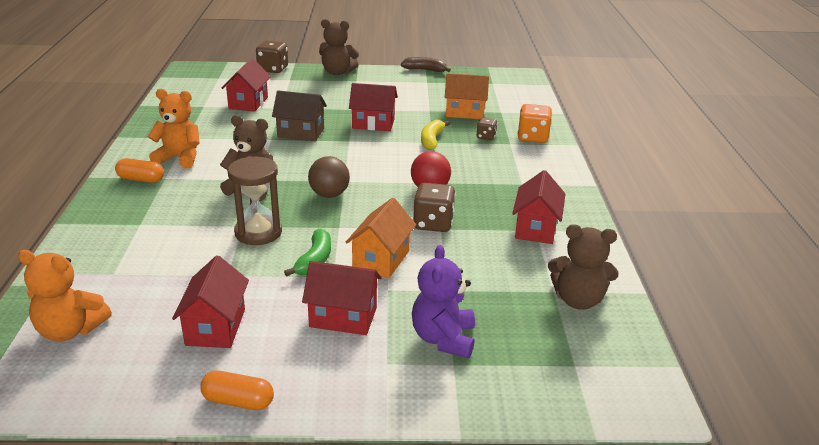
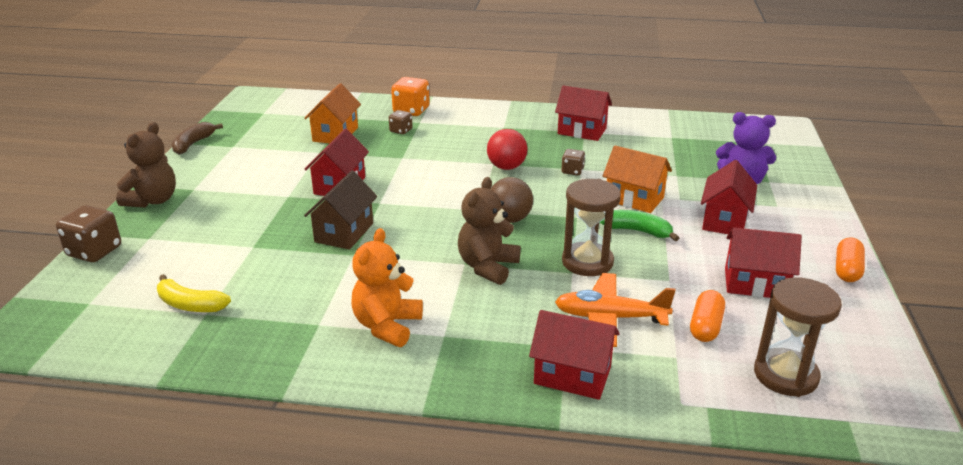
camera: 80 degrees left, 0 degrees up
(70, 330) = (785, 375): orange teddy bear -> brown hourglass
(141, 179) = (444, 356): orange capsule -> orange capsule (705, 326)
(173, 243) = (610, 318): none -> orange plane
(248, 103) = (219, 272): red house -> red house (572, 375)
(432, 140) = (398, 157): yellow banana -> yellow banana (190, 305)
(433, 224) = (572, 171): brown dice -> brown dice, size x0.58
(578, 300) = (681, 130): brown teddy bear -> none

